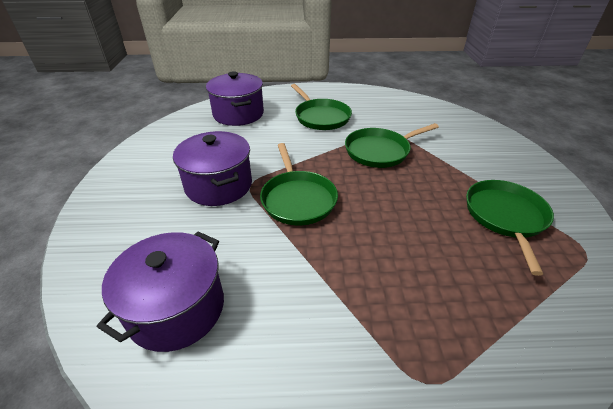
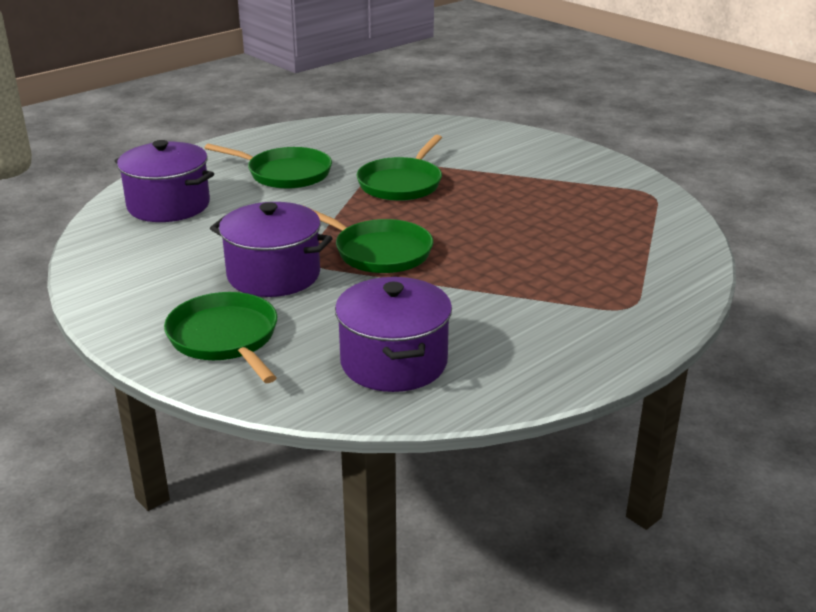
camera: 40 degrees left, 10 degrees down
(505, 216) = (574, 194): green pan -> green pan (225, 338)

